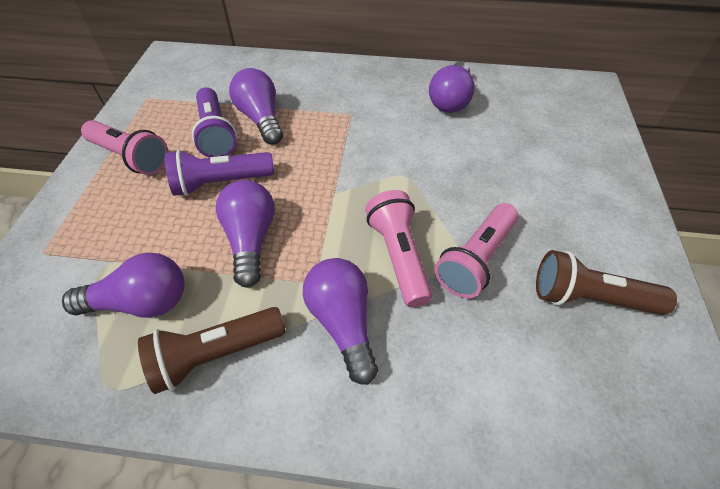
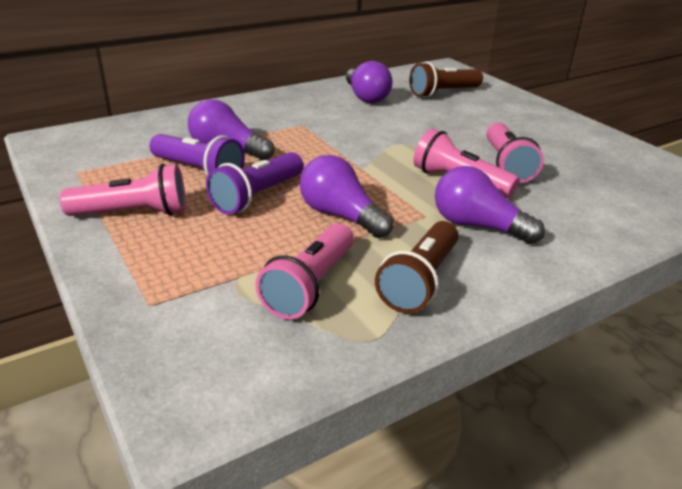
camera: 40 degrees left, 20 degrees down
(141, 302) = (310, 286): purple light bulb -> pink flashlight
(588, 297) = (587, 157): brown flashlight -> brown flashlight (443, 93)

